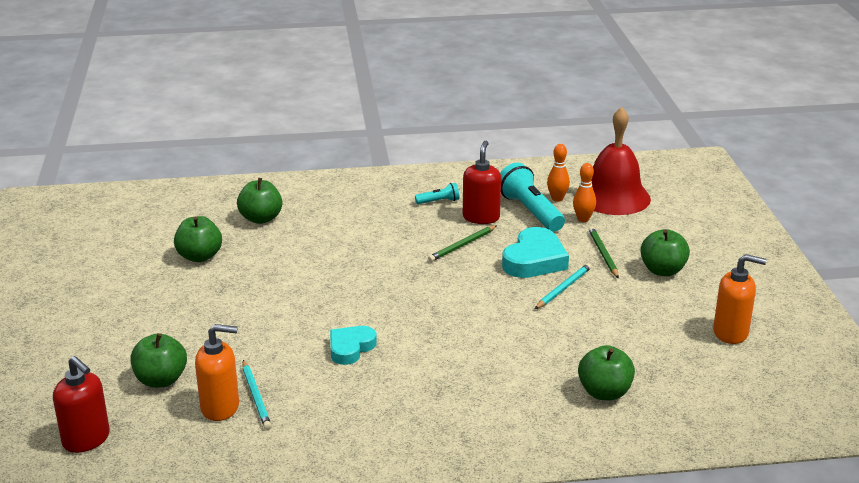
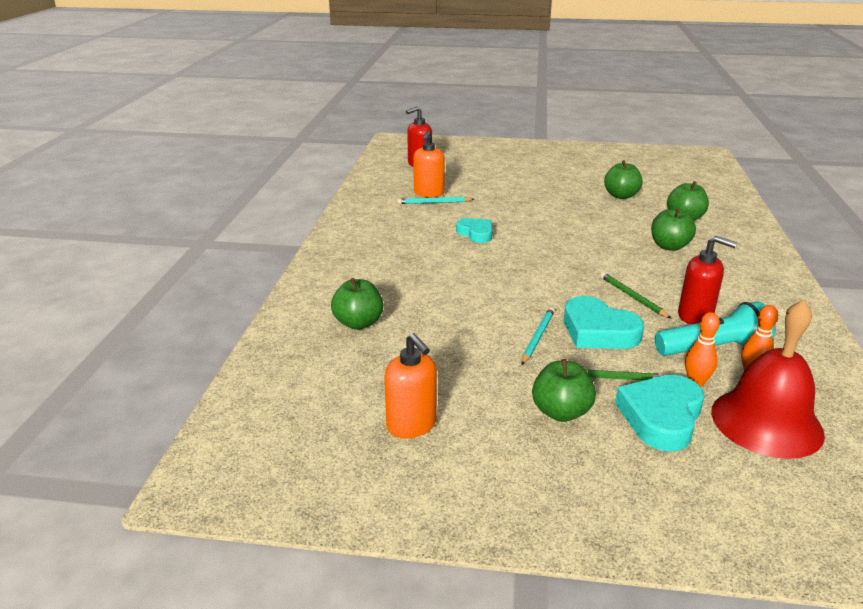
camera: 105 degrees right, 0 degrees up
(161, 380) = (466, 181): green apple -> green apple (669, 246)
(439, 201) = (731, 298): turquoise flashlight -> none
(563, 288) = (537, 337): turquoise pencil -> turquoise pencil turned 120 degrees counterclockwise
(637, 232) = (661, 417): none -> turquoise heart
(731, 333) = (412, 425): orange soap dispenser -> orange soap dispenser turned 60 degrees counterclockwise

